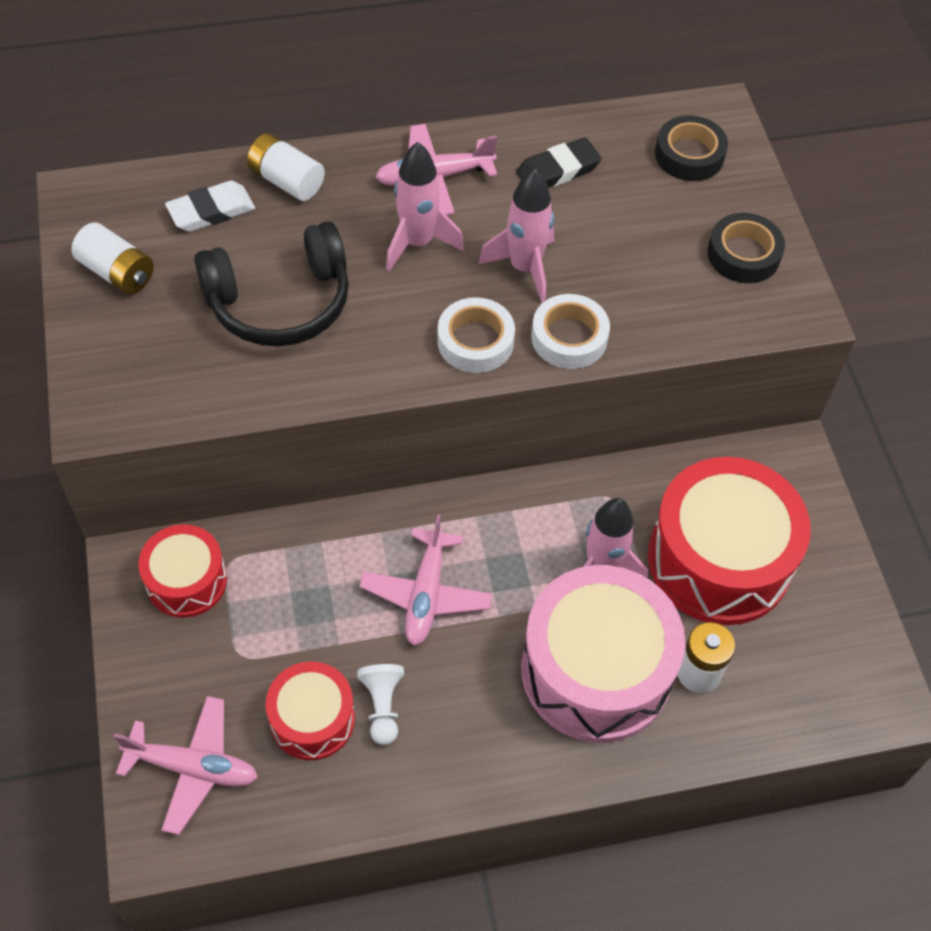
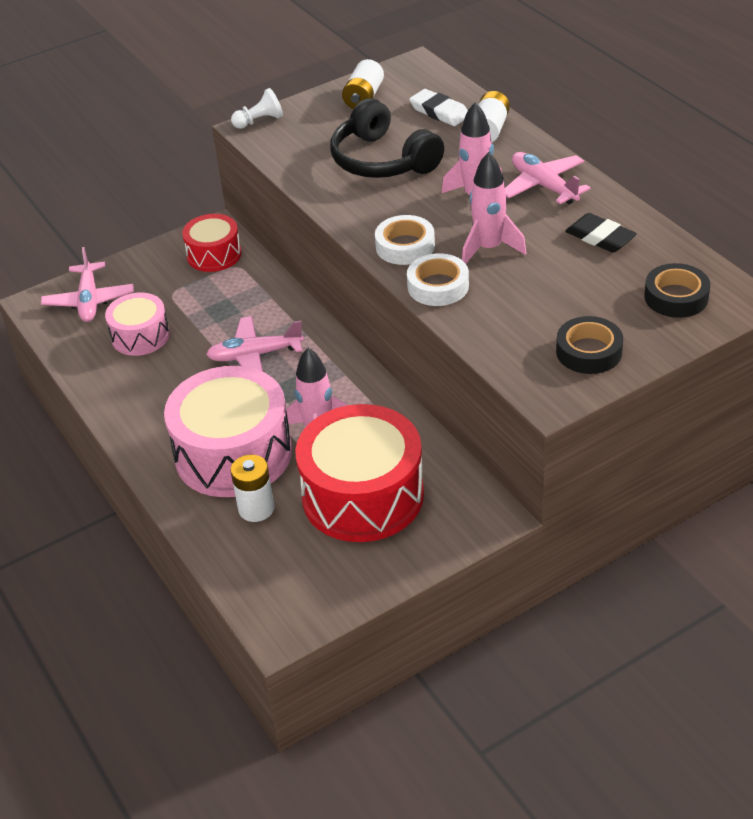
camera: 75 degrees right, 15 degrees down
(312, 719) = (140, 336): red drum -> pink drum
(382, 706) = (162, 362): white pawn -> white pawn (259, 121)

